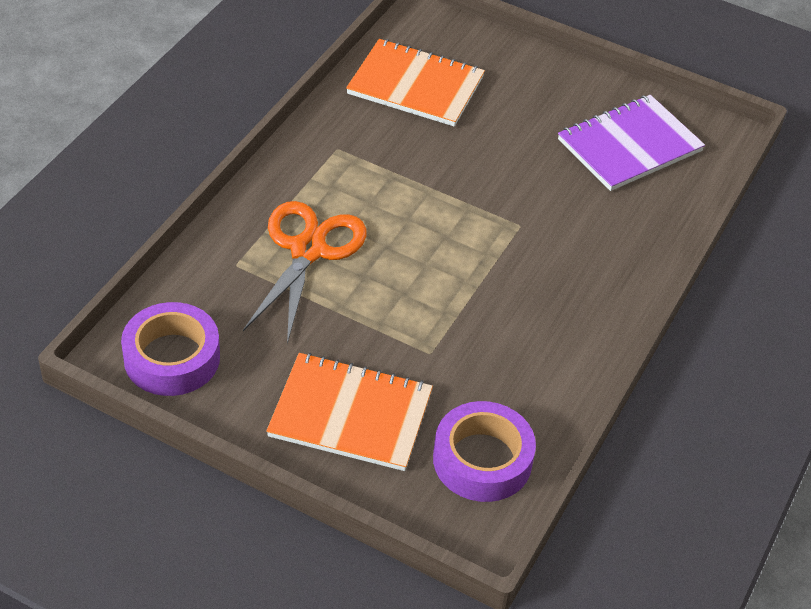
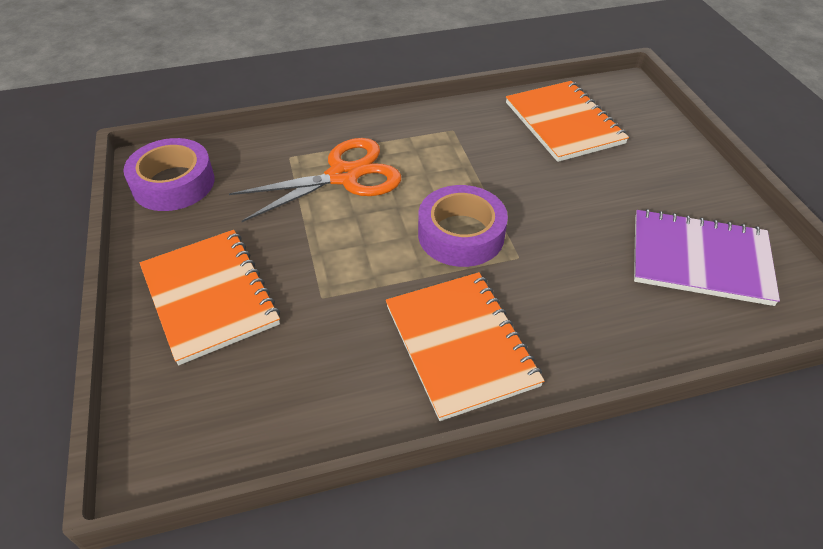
camera: 50 degrees right, 0 degrees up
(482, 460) = (240, 407): purple tape -> purple tape (461, 234)
(560, 314) = (460, 345): none -> orange notebook

